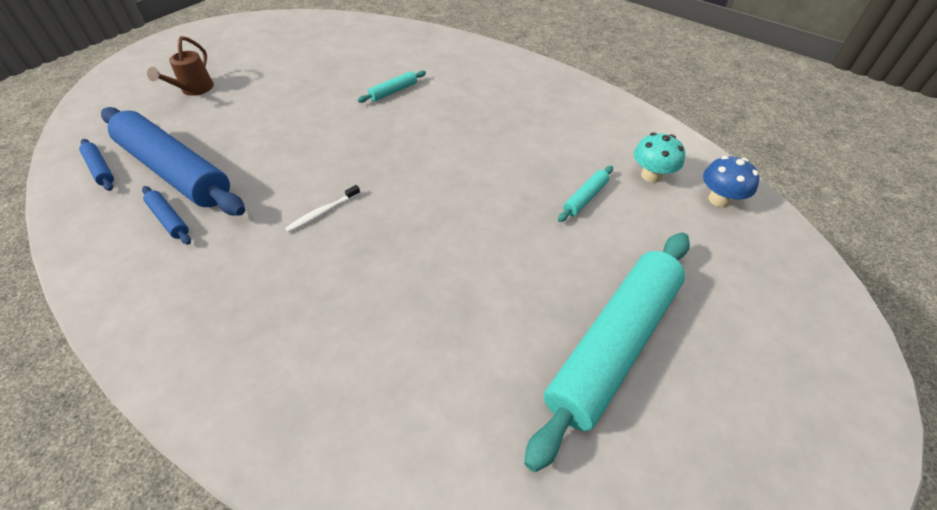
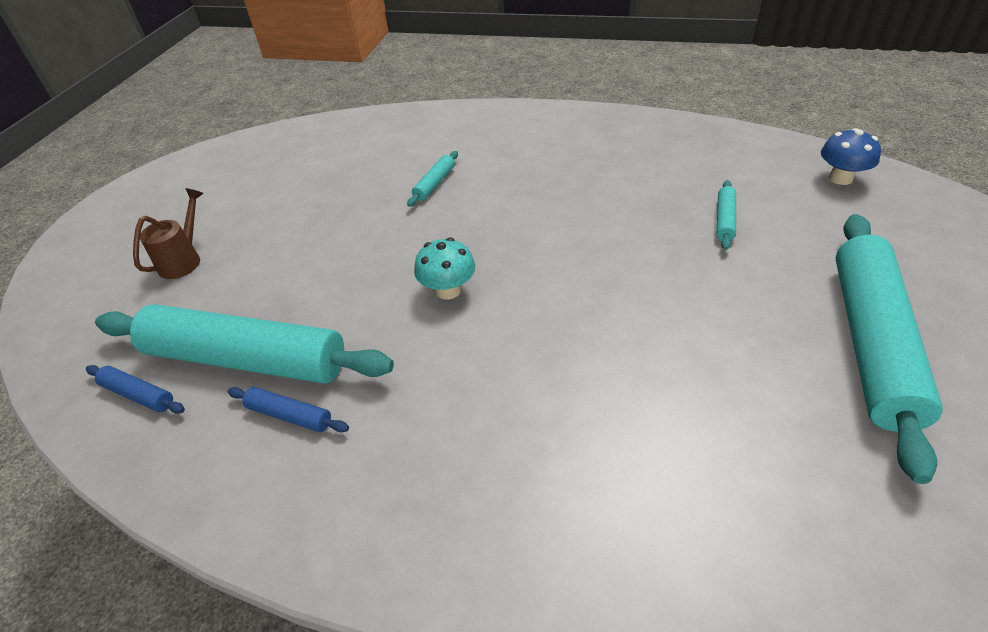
camera: 20 degrees left, 5 degrees down
(175, 171) = (246, 359): blue rolling pin -> turquoise rolling pin
(194, 90) = (184, 260): brown watering can -> brown watering can turned 150 degrees counterclockwise
(323, 212) = (471, 335): white toothbrush -> none
(651, 175) = (764, 178): turquoise mushroom -> turquoise mushroom (448, 290)

